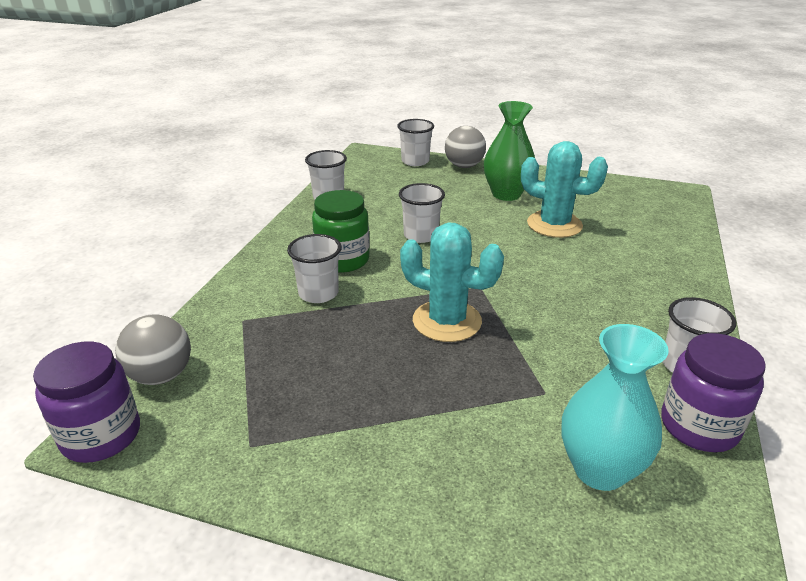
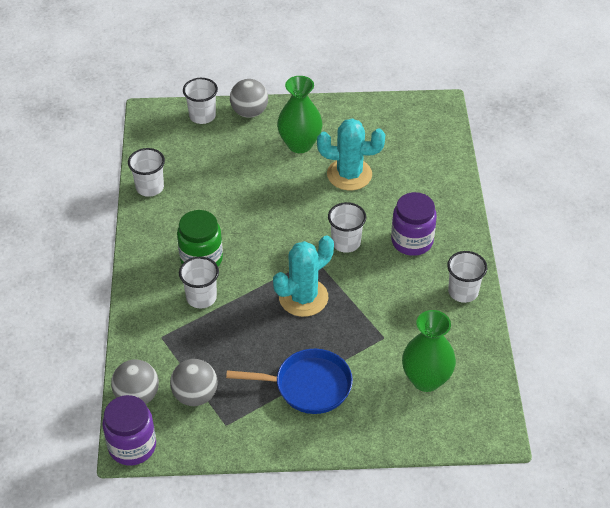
camera: 20 degrees left, 15 degrees up
(235, 395) = (195, 395): none -> grey ball
(402, 426) = (308, 386): none -> blue pan
(421, 235) = (249, 215): white cup -> white cup (346, 242)
(447, 321) = (303, 297): turquoise cactus -> turquoise cactus turned 45 degrees counterclockwise
(599, 469) = (426, 379): turquoise vase -> green vase
(699, 426) = (475, 335): purple jar -> purple jar (412, 241)

